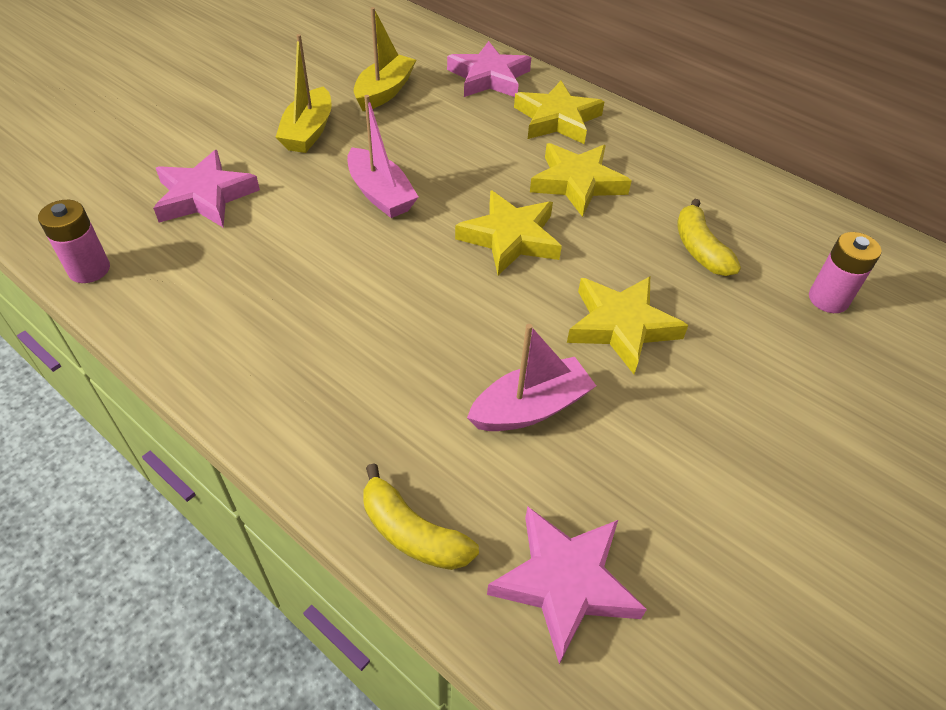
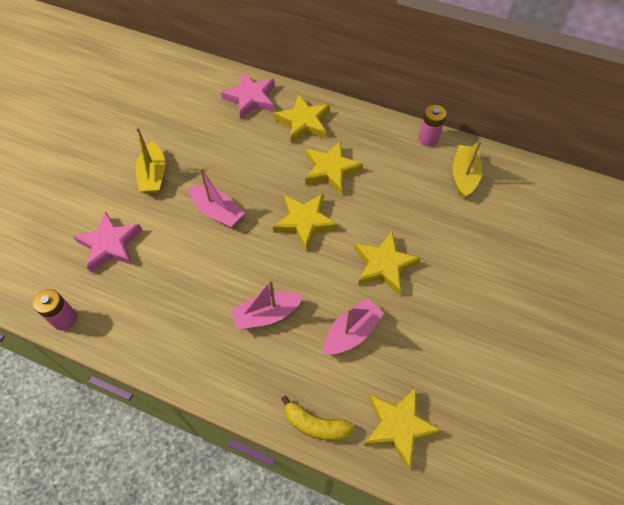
camera: 15 degrees left, 10 degrees up
(384, 92) = (189, 128): yellow boat -> yellow boat (464, 176)
(397, 344) = (266, 315): none -> pink boat
(565, 582) = (398, 426): pink star -> yellow star
(699, 249) = (412, 199): yellow banana -> none
(828, 299) = (488, 214): pink battery -> pink battery (428, 139)

